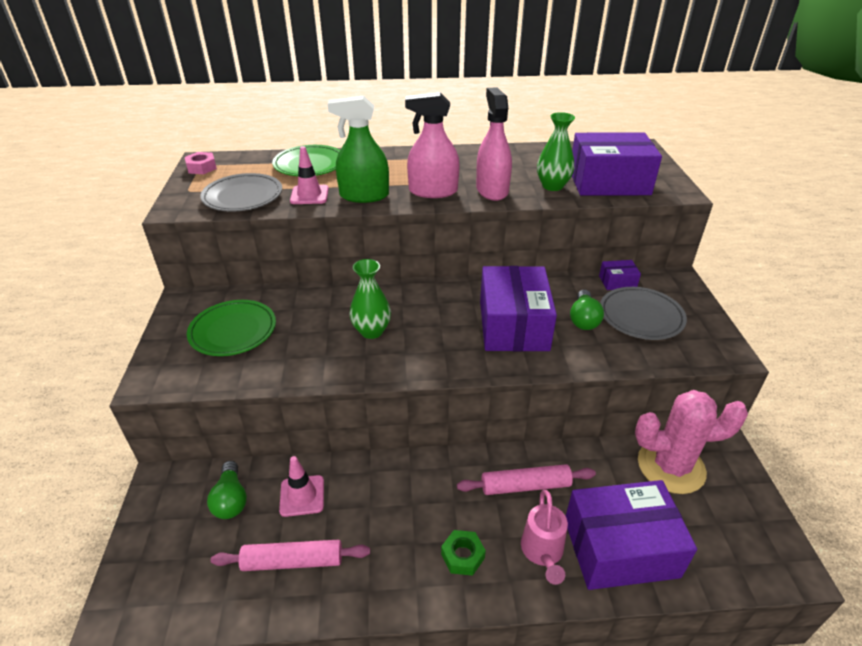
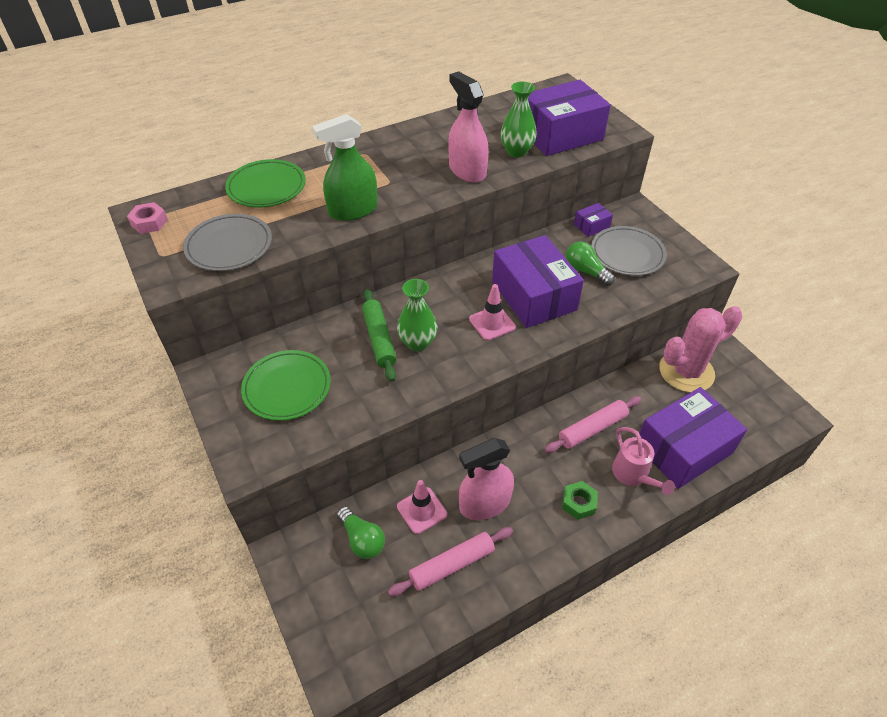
camera: 25 degrees left, 10 degrees up
(309, 195) = (298, 225): pink traffic cone -> pink traffic cone (492, 323)
(340, 317) = (379, 339): none -> green rolling pin
(433, 191) = (414, 187): pink spray bottle -> pink spray bottle (484, 503)
(583, 319) = (585, 271): green light bulb -> green light bulb turned 150 degrees clockwise

